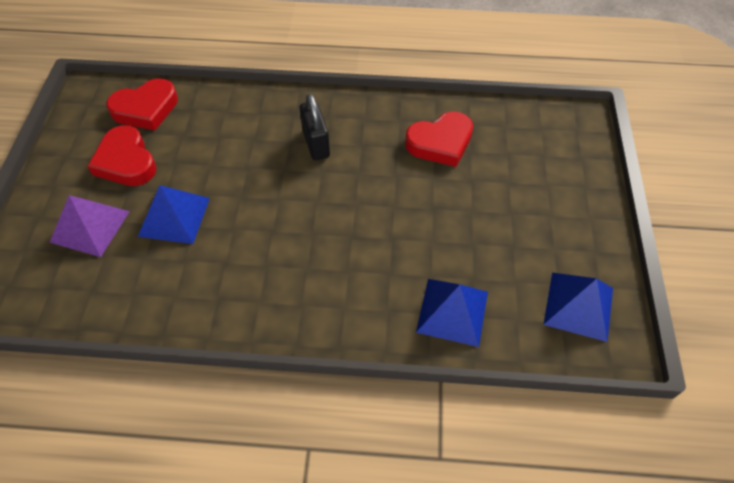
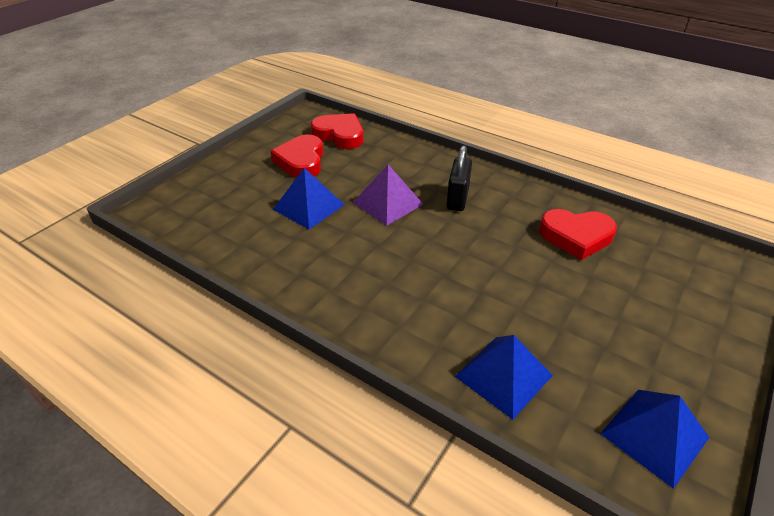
camera: 30 degrees right, 15 degrees down
(90, 226) = (245, 191): purple pyramid -> purple pyramid (388, 203)
(146, 109) = (340, 135): red heart -> red heart turned 150 degrees counterclockwise

